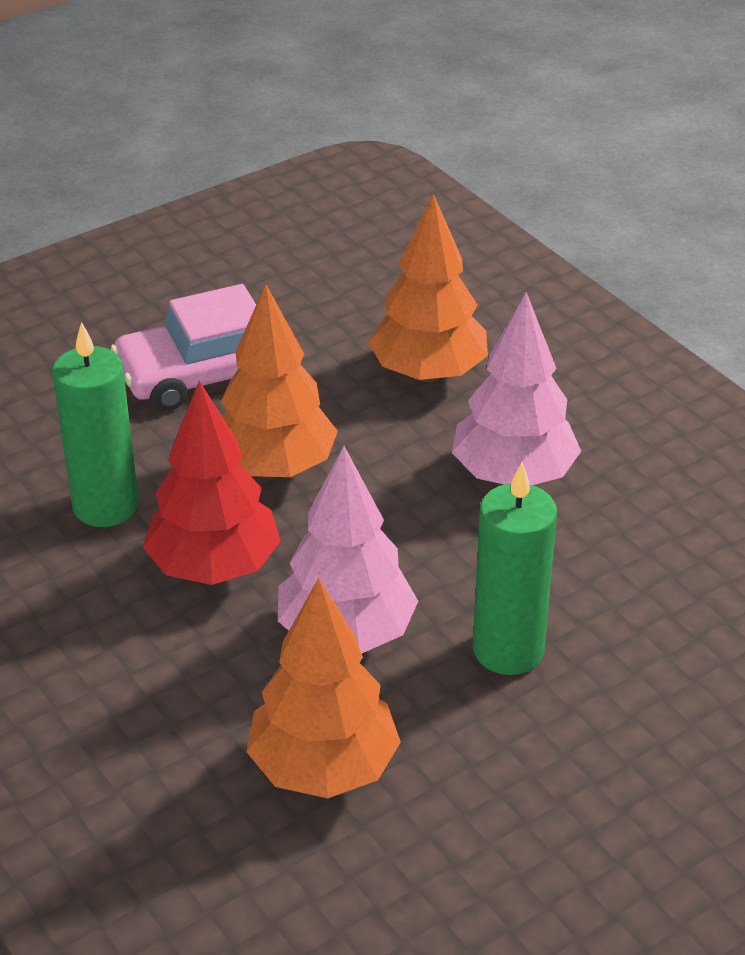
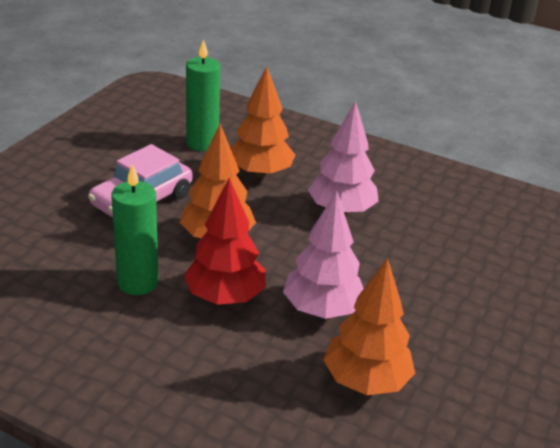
camera: 30 degrees left, 5 degrees down
(508, 650) = (406, 293): green candle -> green candle (202, 143)

